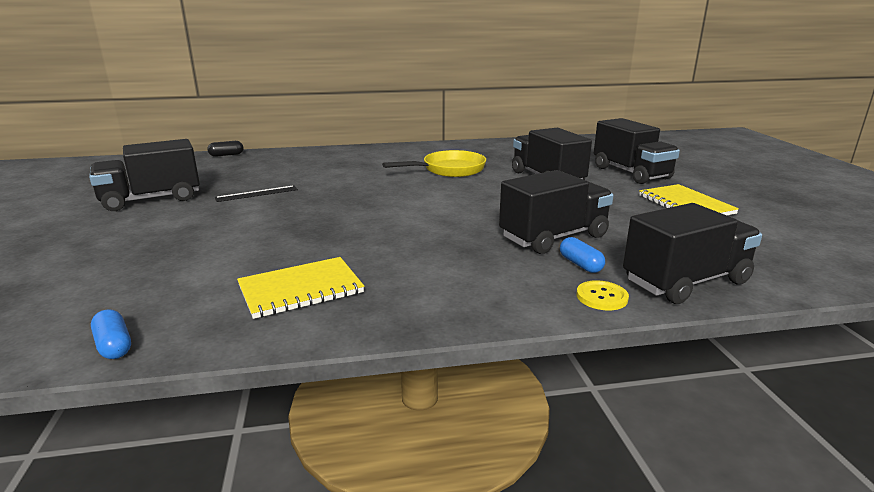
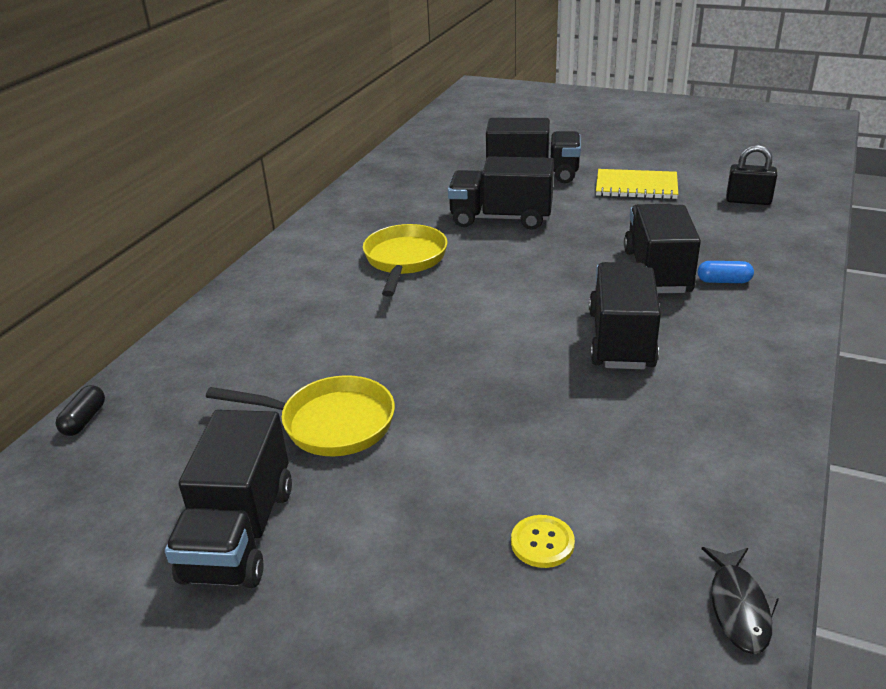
camera: 55 degrees left, 10 degrees up
(114, 345) = (738, 607): blue capsule -> black fish
(256, 193) = (330, 423): black ruler -> yellow pan
(300, 289) = (677, 448): yellow notebook -> none
(601, 297) = (789, 295): yellow button -> yellow button (542, 543)
(685, 281) = (783, 252): black truck -> black truck (620, 339)
(759, 249) = (748, 201): none -> black padlock

